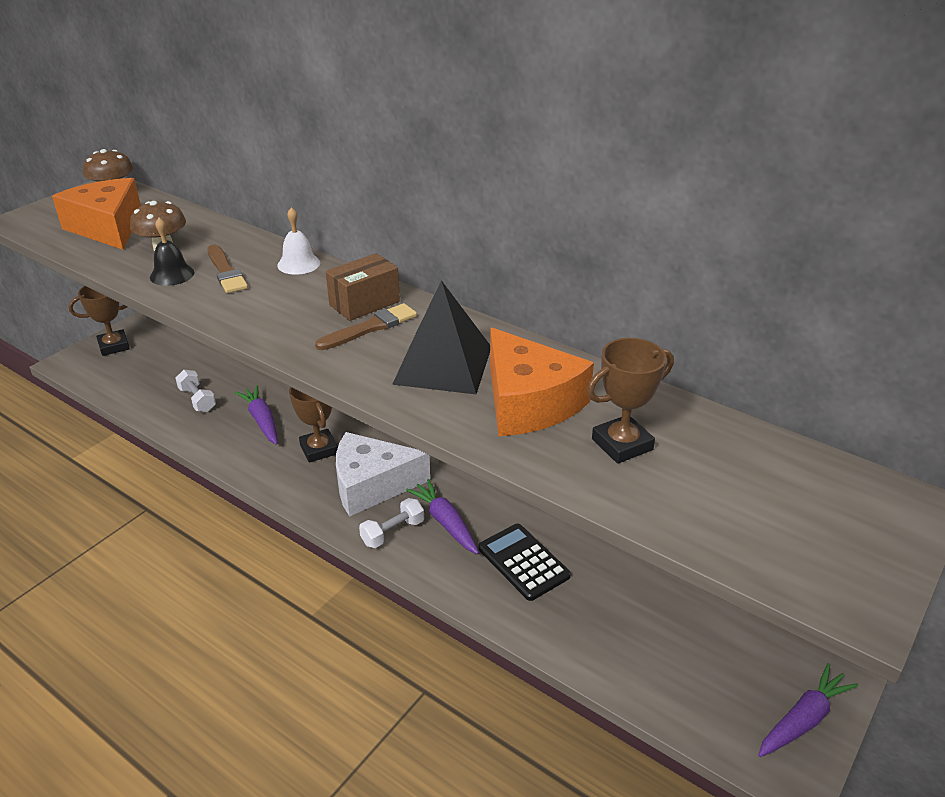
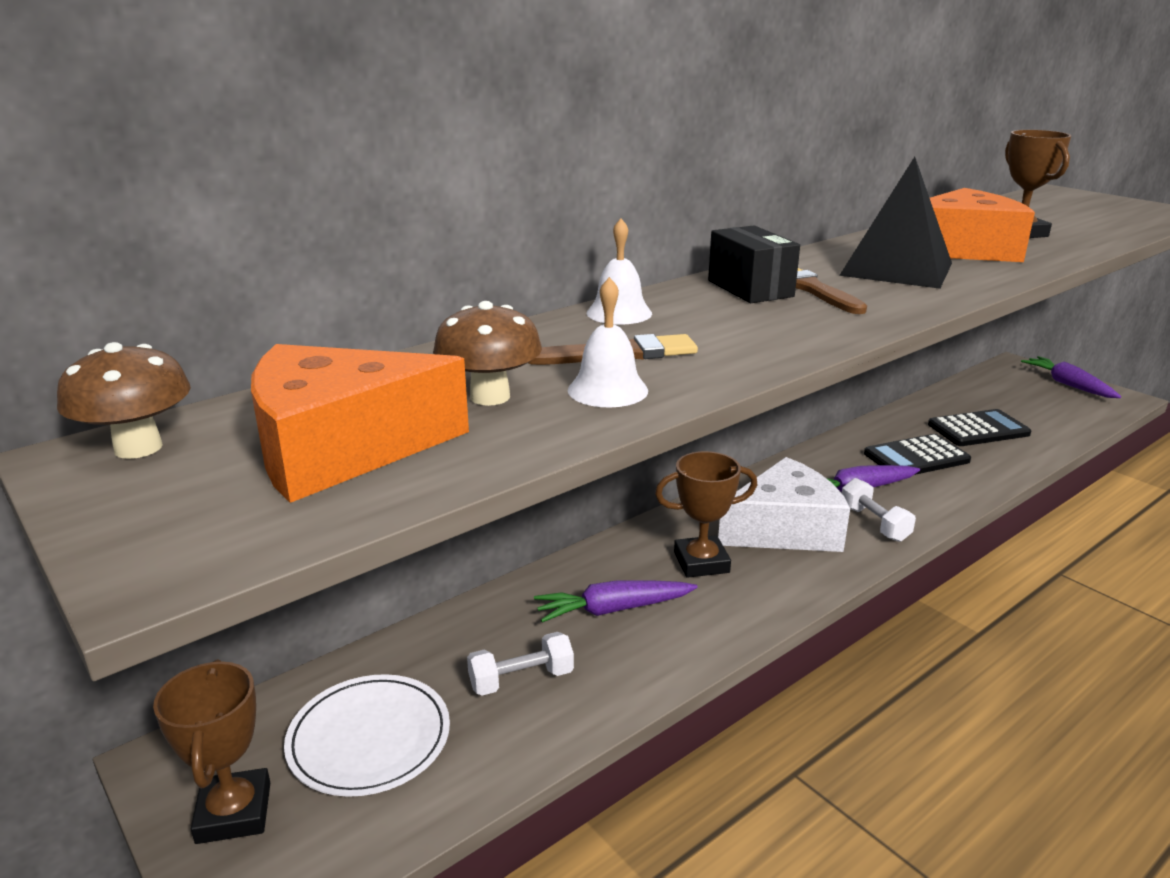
camera: 75 degrees left, 10 degrees down
(155, 366) = (369, 738): none -> white plate
(172, 274) = (607, 390): black bell -> white bell
(364, 303) = (750, 288): brown box -> black box
(372, 485) = (785, 529): white cheese -> white cheese turned 120 degrees counterclockwise
(611, 613) = (978, 429): none -> black calculator

